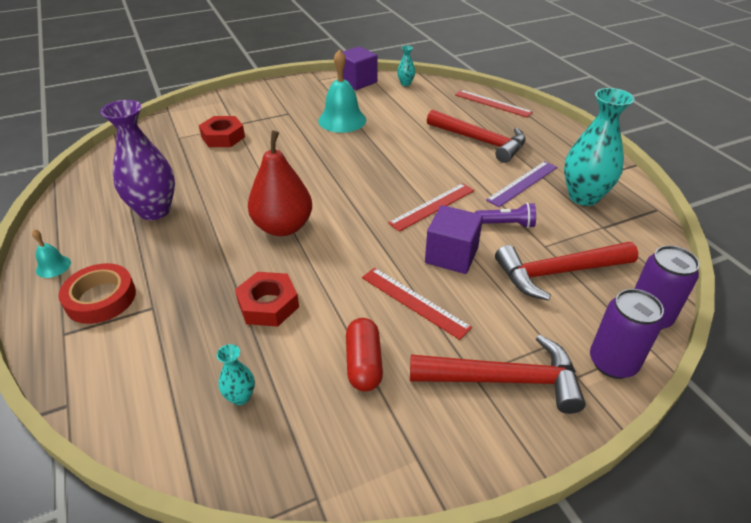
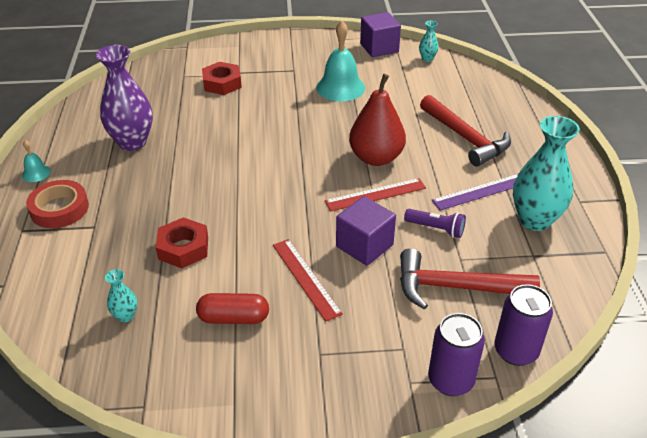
camera: 20 degrees right, 0 degrees up
(283, 227) = (230, 182): red pear -> red pear (376, 158)
(363, 363) = (233, 318): red capsule -> red capsule turned 75 degrees clockwise
(492, 103) = (506, 98): red ruler -> none
(504, 379) = (343, 365): red hammer -> none

